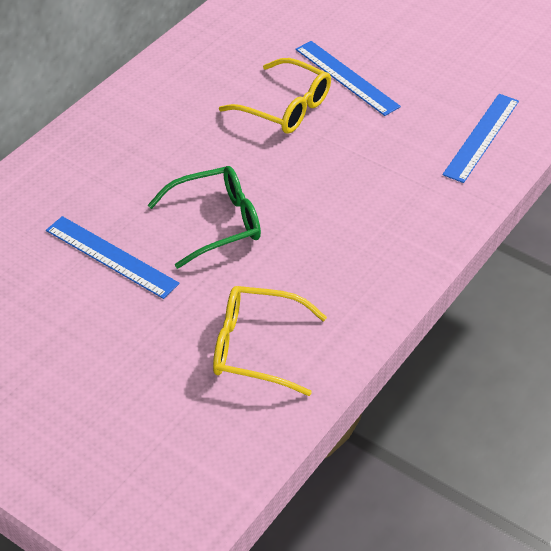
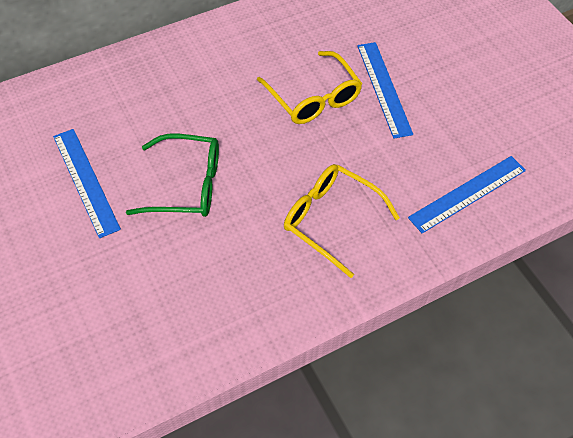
camera: 25 degrees right, 10 degrees up
(256, 347) = (140, 319): yellow glasses -> yellow glasses (331, 220)

